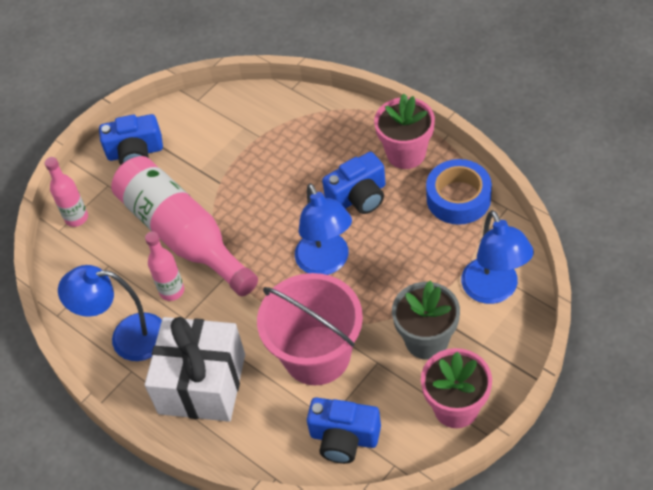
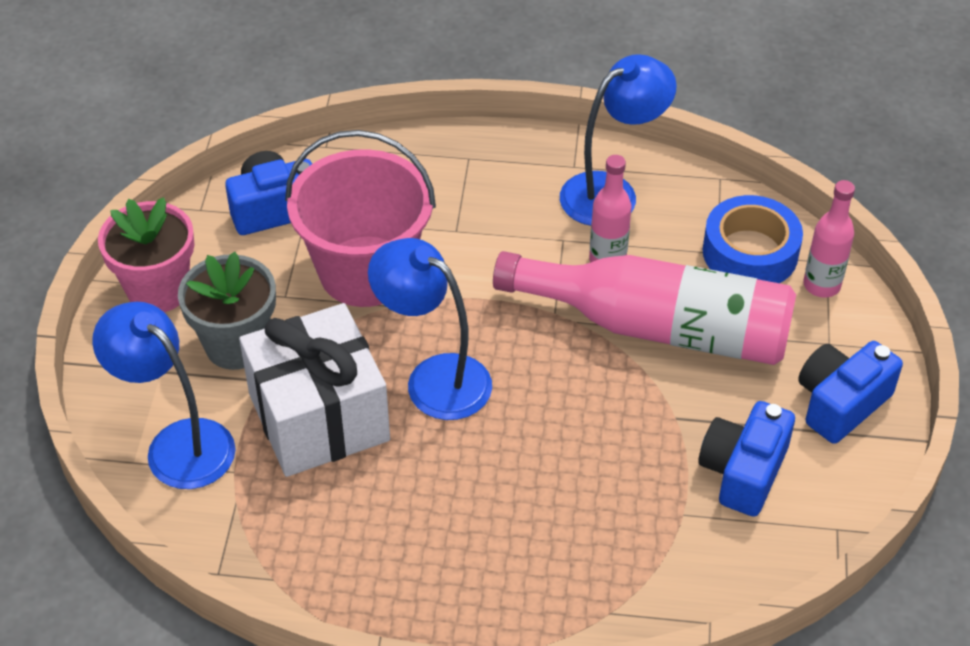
camera: 140 degrees right, 5 degrees down
(202, 384) = (480, 188): white gift -> white gift (319, 417)
(358, 196) = (455, 489): blue camera -> blue camera (743, 471)
(406, 154) = (430, 591): pink flower pot -> none
(458, 198) = (302, 555): blue tape -> blue tape (750, 252)

